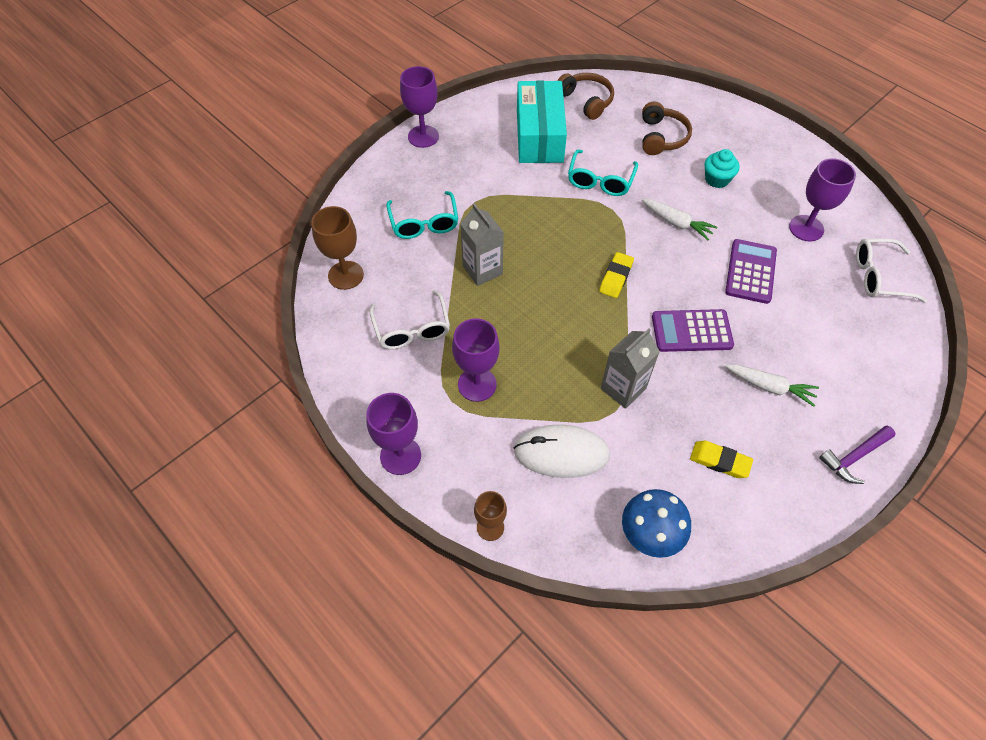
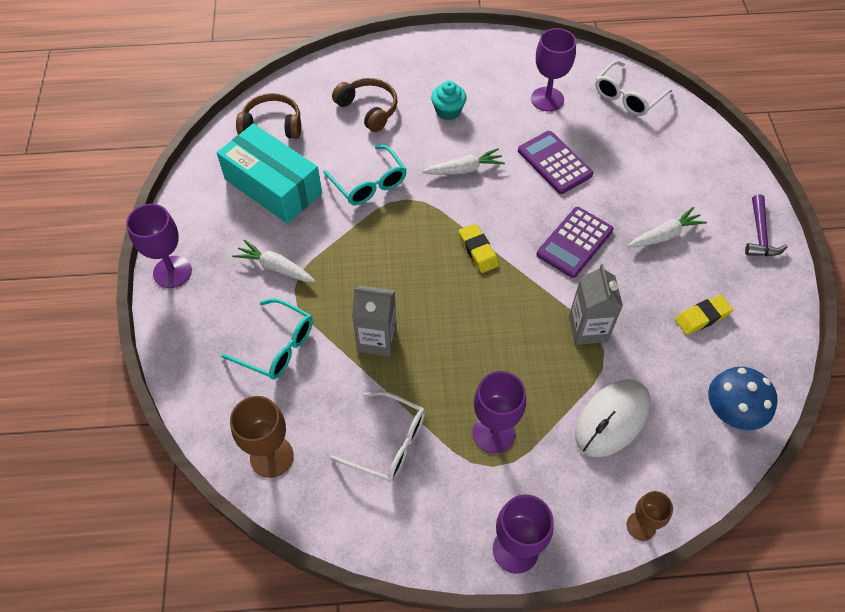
camera: 50 degrees left, 0 degrees up
(480, 181) = (276, 267): none -> white carrot

